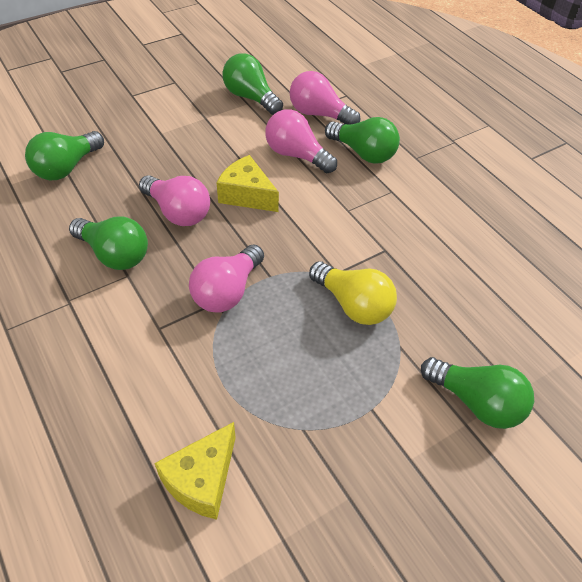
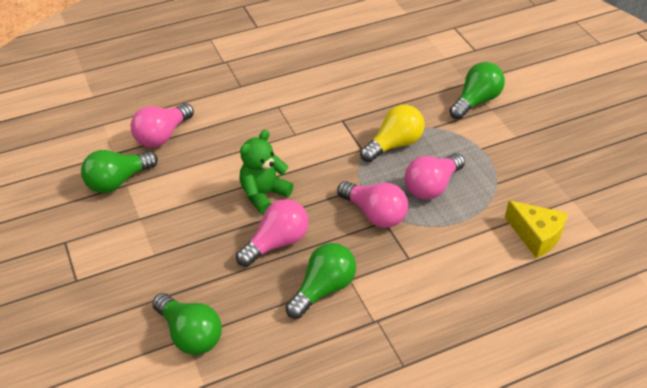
camera: 80 degrees left, 5 degrees down
(247, 195) = (264, 194): yellow cheese -> green teddy bear
(296, 155) = (217, 157): pink light bulb -> pink light bulb (432, 186)
(363, 153) = (226, 115): green light bulb -> none

